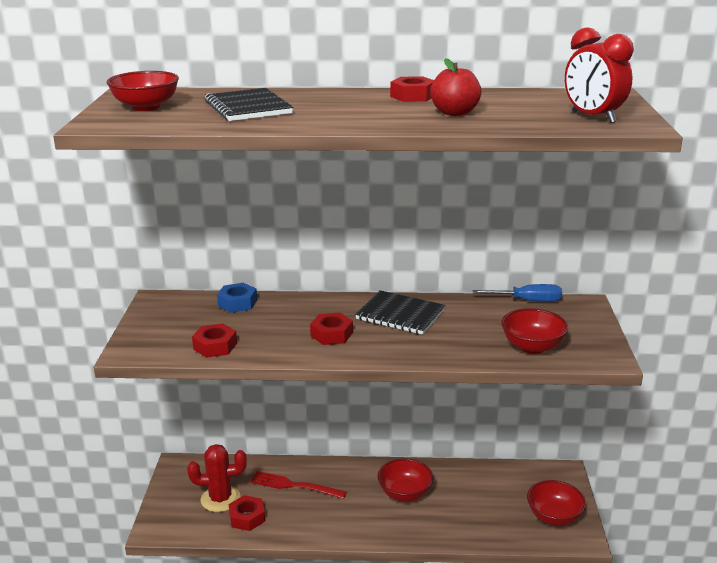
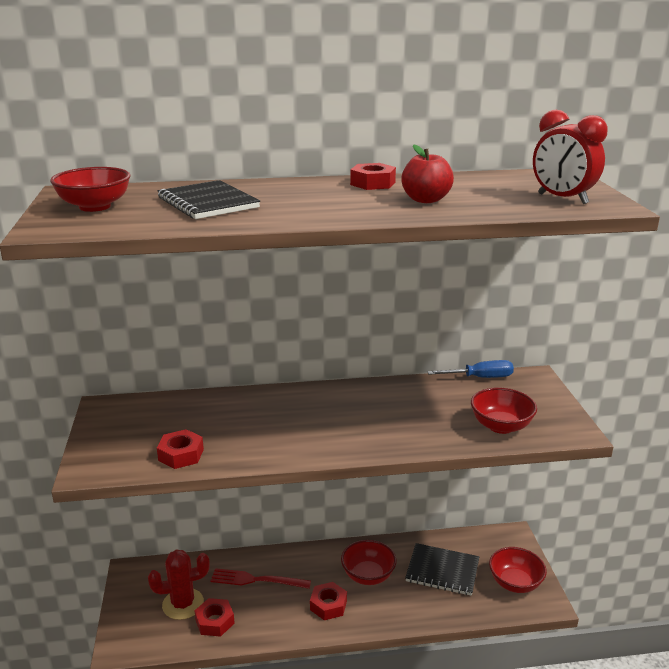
camera: 10 degrees left, 0 degrees up
(237, 303) = (192, 403): blue nut -> none
(331, 334) = (299, 430): red nut -> red nut (328, 605)
(400, 315) = (362, 403): black notebook -> black notebook (442, 571)

